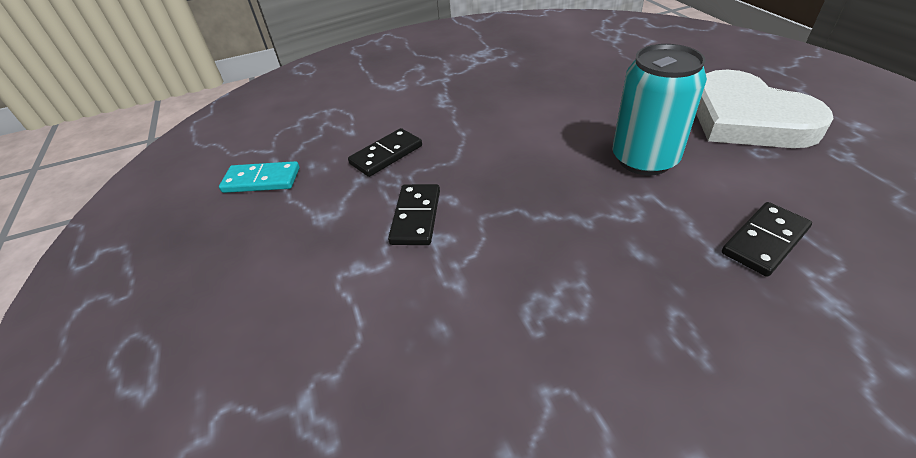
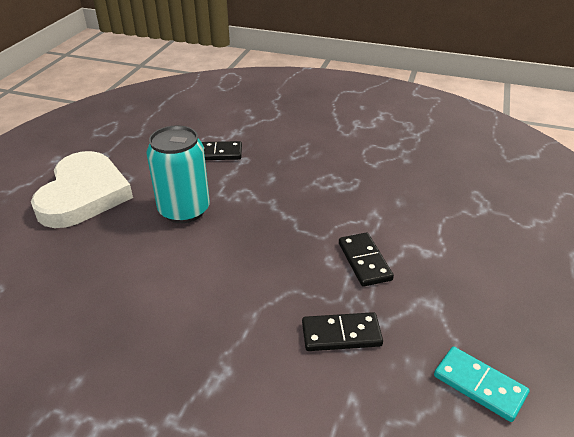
camera: 145 degrees left, 5 degrees down
(416, 217) = (364, 261): black domino -> black domino turned 60 degrees counterclockwise

